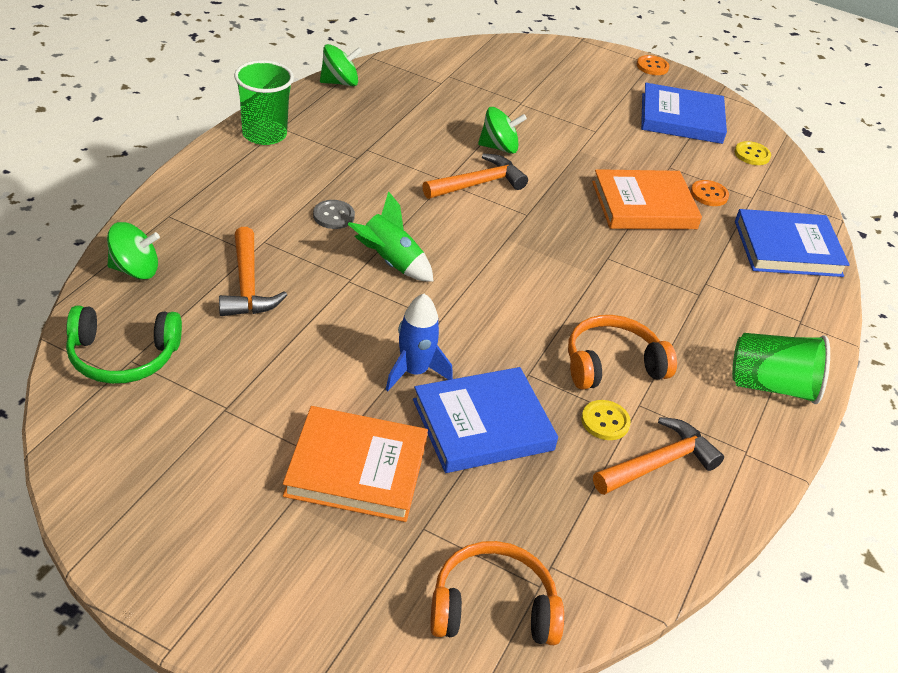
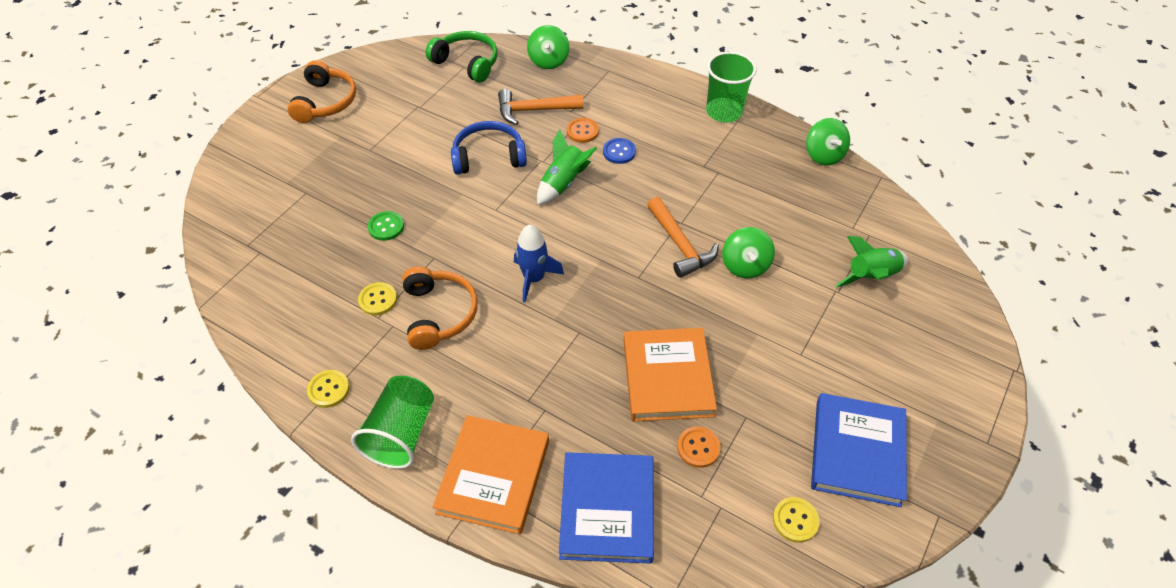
camera: 100 degrees right, 10 degrees up
(123, 356) = (467, 63): green headphones -> green headphones turned 120 degrees clockwise
(333, 216) = (619, 152): grey button -> blue button
(342, 328) = (488, 157): none -> blue headphones
(356, 469) = (359, 163): orange book -> orange book (493, 476)
(414, 371) = (442, 193): blue rocket -> blue rocket (534, 278)
(482, 424) = (386, 227): blue book -> green button
(493, 607) = (239, 221): orange headphones -> orange headphones (325, 102)
(500, 83) = (871, 277): none -> green rocket
(652, 66) = (979, 442): orange button -> orange button (582, 131)
(659, 463) = (331, 328): orange hammer -> none
(742, 453) = (328, 389): none -> yellow button

